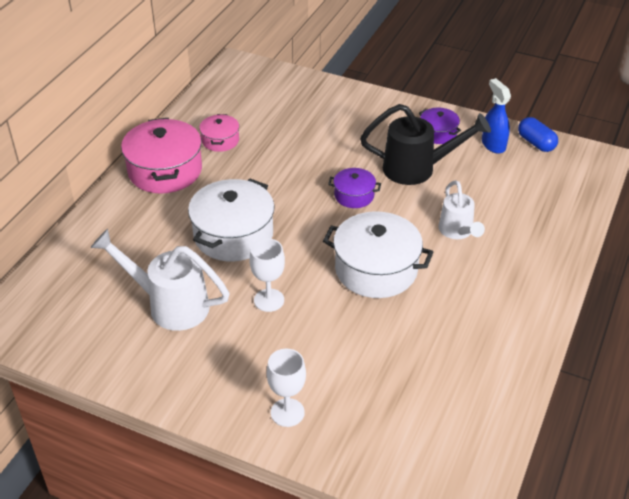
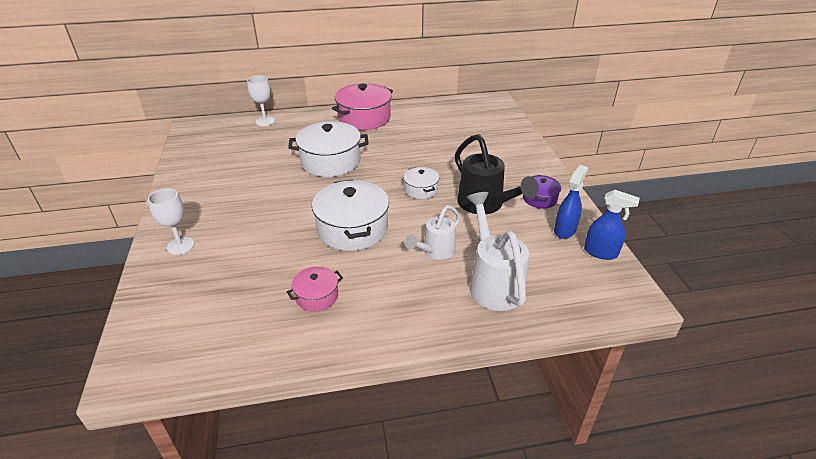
camera: 55 degrees right, 5 degrees down
(169, 304) = (248, 165): white watering can -> white watering can (493, 282)
(220, 140) = (414, 123): pink pot -> pink pot (317, 296)
(269, 300) = (281, 197): white goblet -> white goblet (265, 121)
(354, 195) = (421, 190): purple pot -> white pot
(536, 143) = (601, 252): blue capsule -> blue spray bottle

